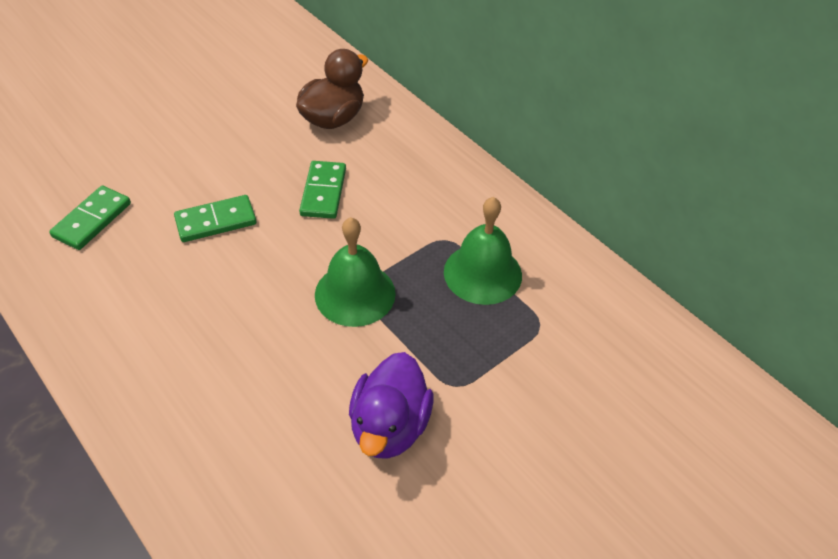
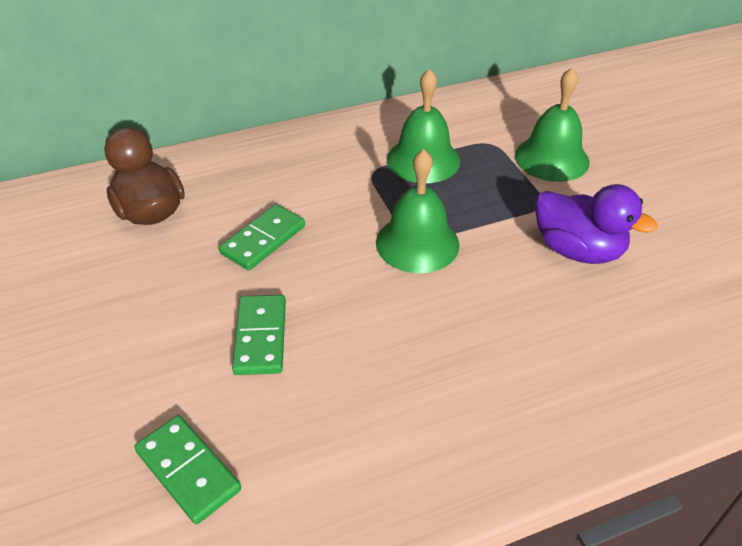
camera: 70 degrees left, 5 degrees down
(323, 192) = (263, 240): green domino -> green domino turned 75 degrees counterclockwise
(540, 385) = (551, 158): none -> green bell

